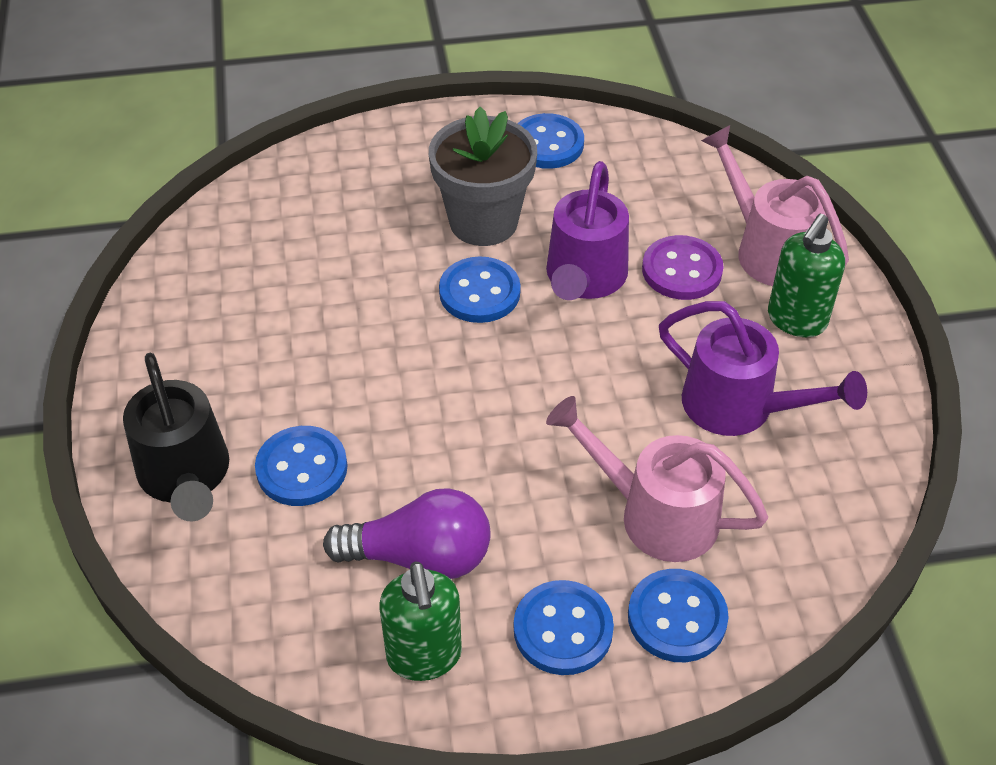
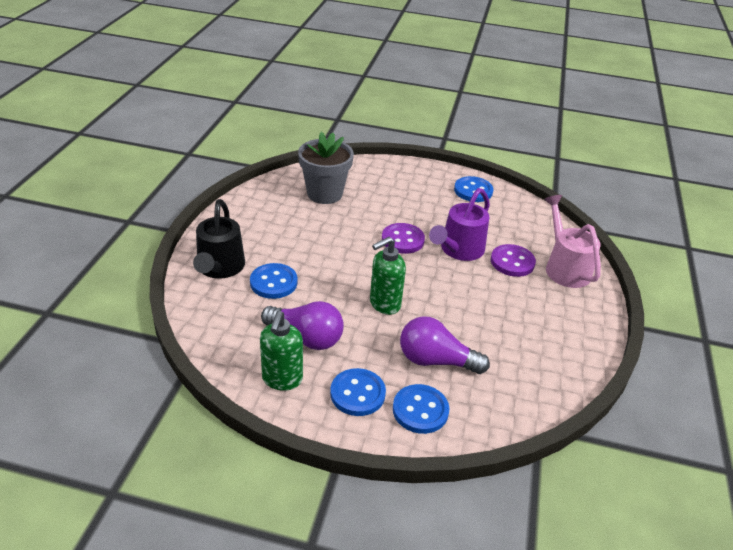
camera: 20 degrees right, 10 degrees down
(479, 292) = (402, 240): blue button -> purple button
(483, 222) = (422, 212): grey flower pot -> grey flower pot (325, 194)
(654, 513) = (436, 360): pink watering can -> purple light bulb
(741, 408) = (509, 330): purple watering can -> none
(796, 320) = (562, 302): green soap dispenser -> green soap dispenser (384, 304)

